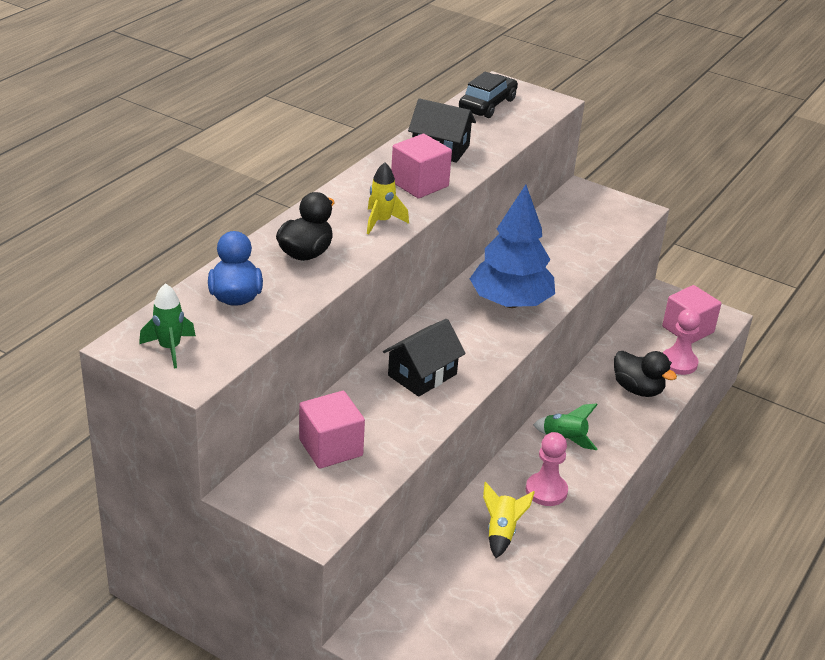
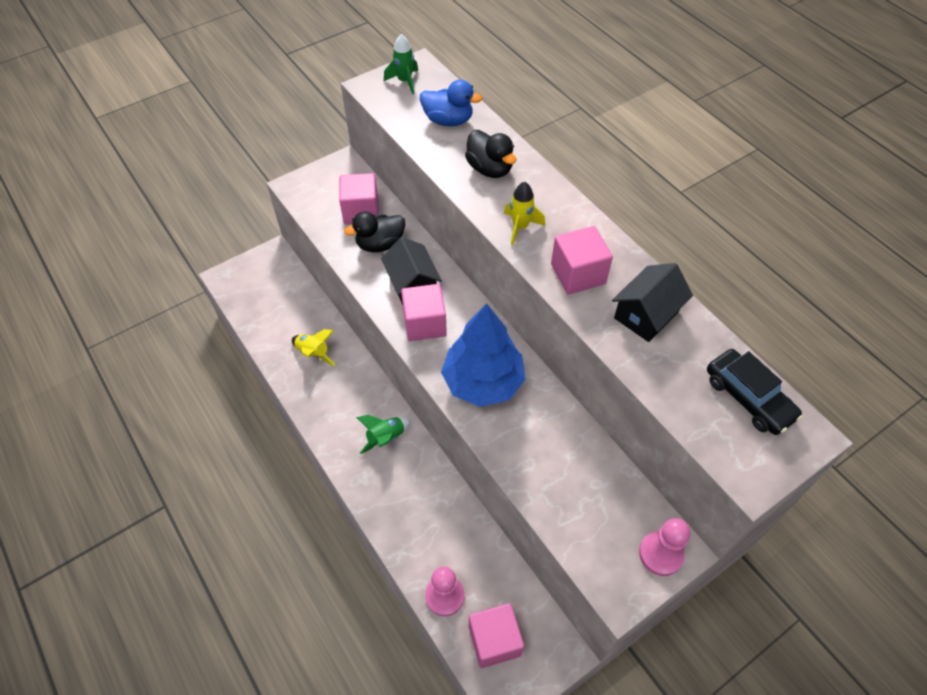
camera: 115 degrees right, 20 degrees up
(469, 353) = (424, 324): none -> pink cube
(546, 491) = (337, 399): pink pawn -> pink pawn (660, 554)
(637, 389) = (422, 532): black duck -> black duck (380, 244)

